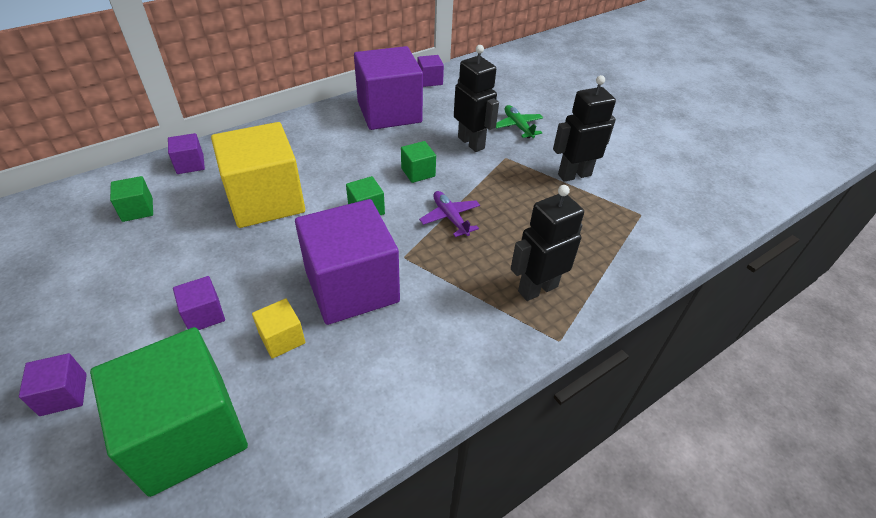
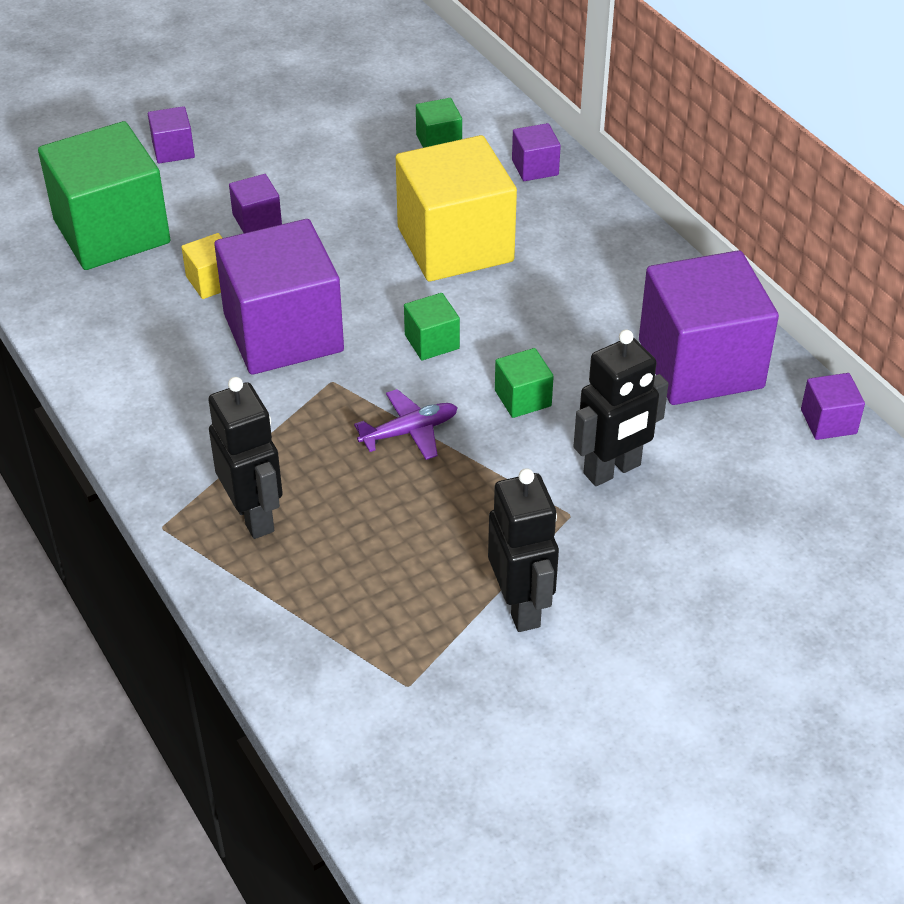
camera: 95 degrees right, 0 degrees up
(518, 126) = (675, 543): green plane -> none

